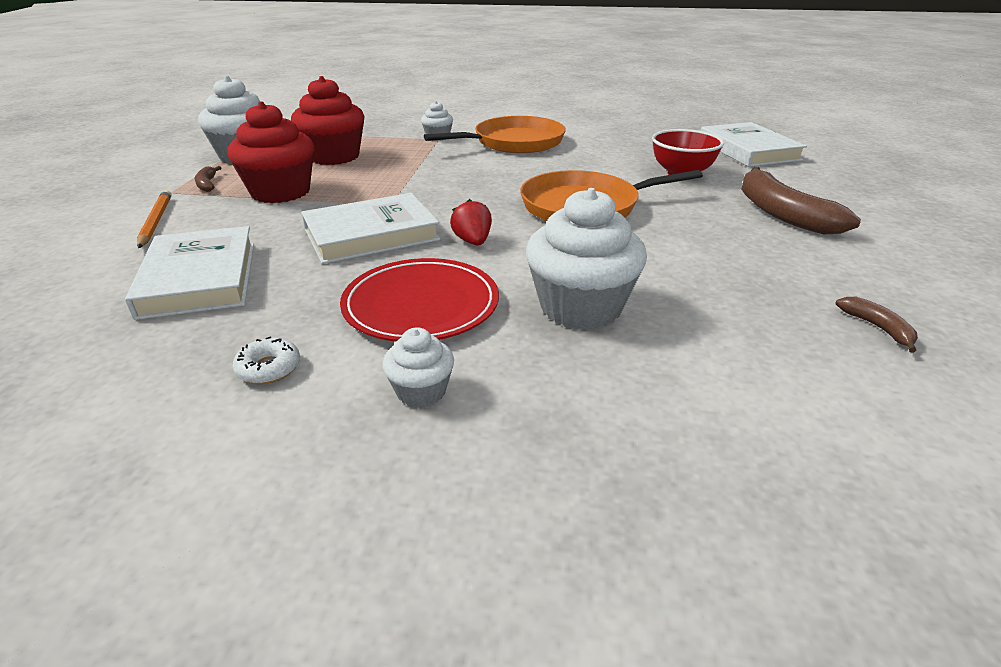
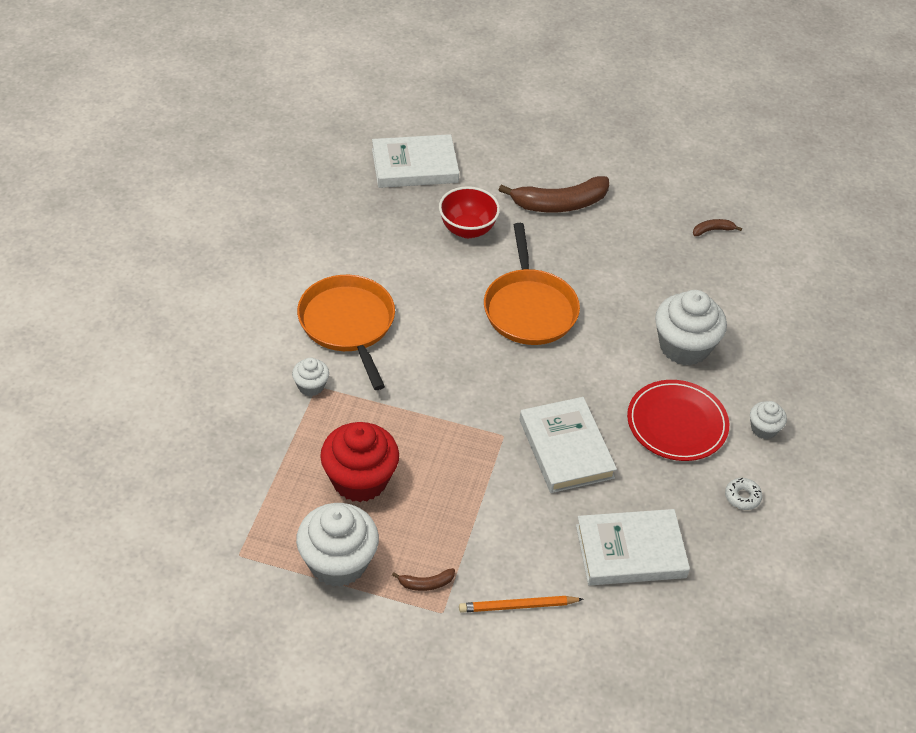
camera: 85 degrees left, 15 degrees up
(280, 192) = (460, 518): red cupcake -> none
(473, 241) = (586, 387): red strawberry -> none

